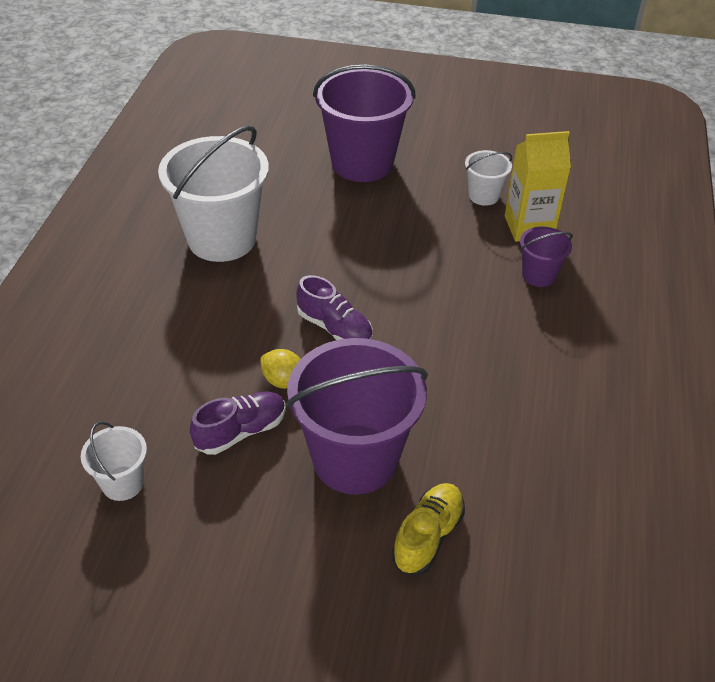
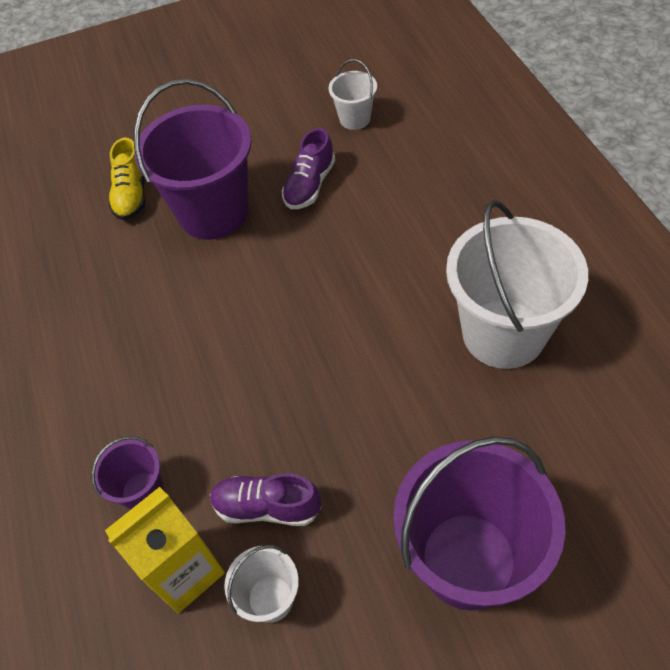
camera: 155 degrees right, 10 degrees up
(284, 381) = (311, 235): yellow lemon -> none
(334, 328) = (309, 303): purple shoe -> purple shoe (267, 507)

